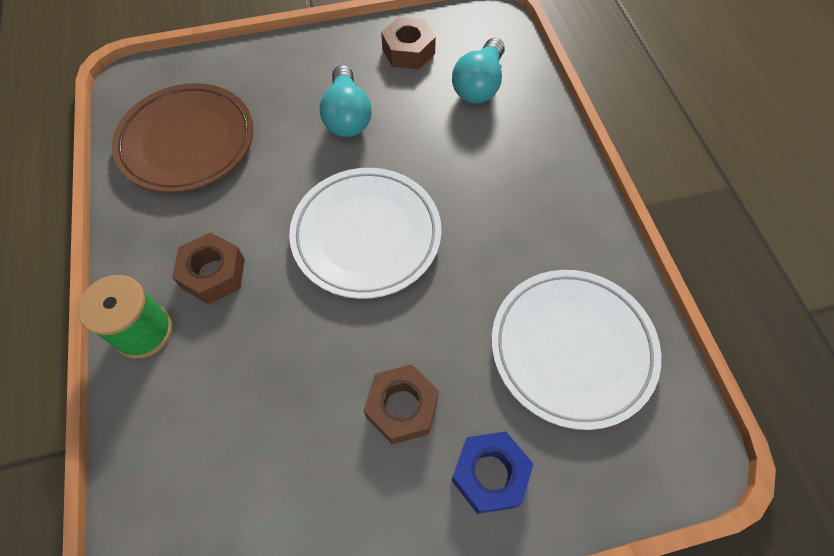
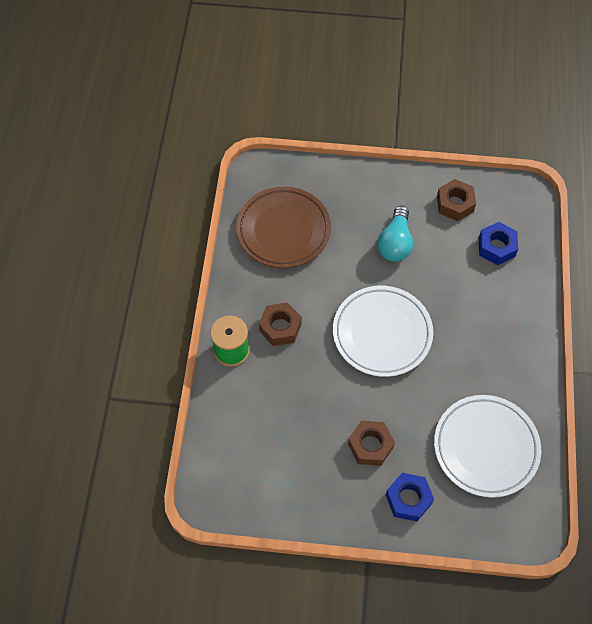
camera: 20 degrees right, 0 degrees up
(479, 85) = (496, 247): turquoise light bulb -> blue nut

